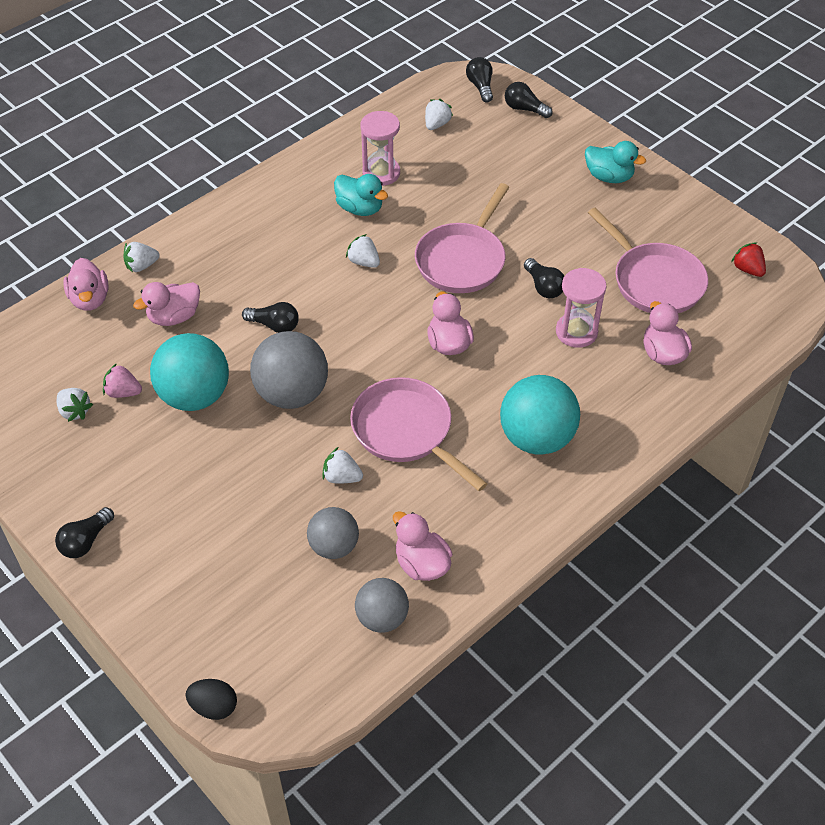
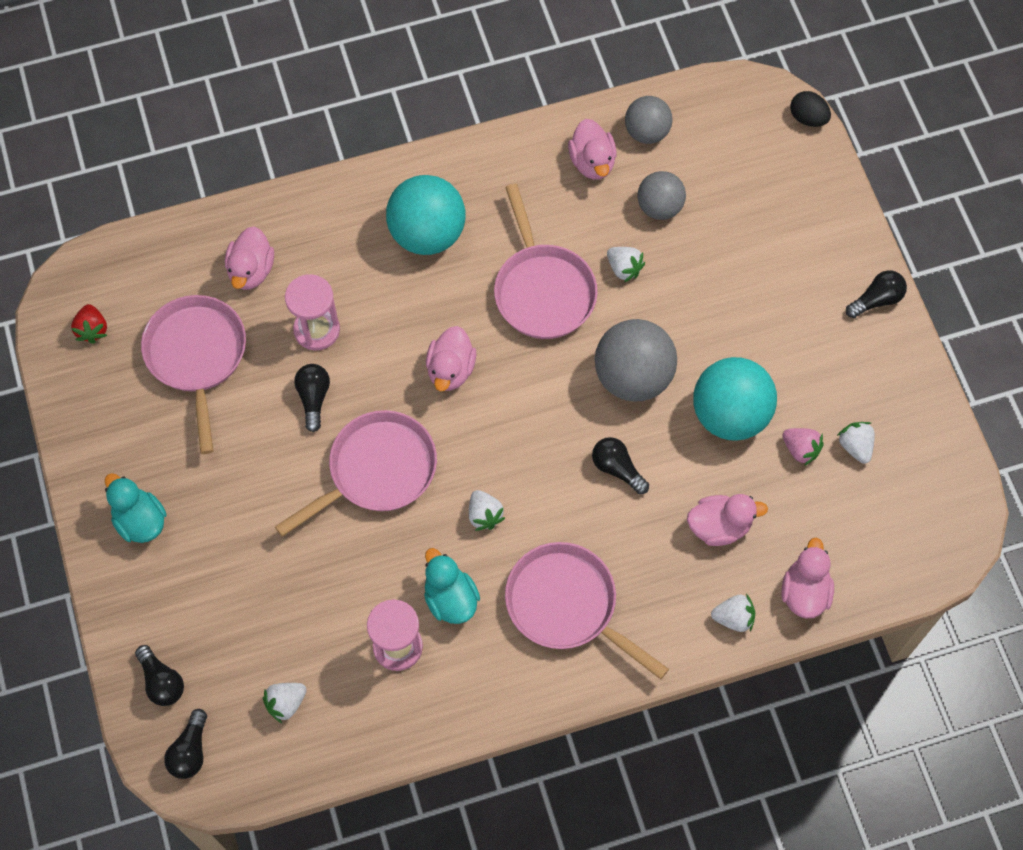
camera: 155 degrees left, 15 degrees up
(272, 232) = (567, 605): none -> pink pan

